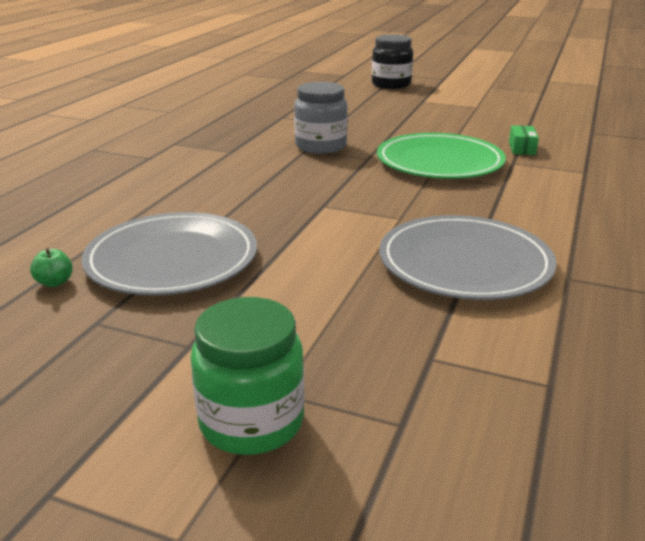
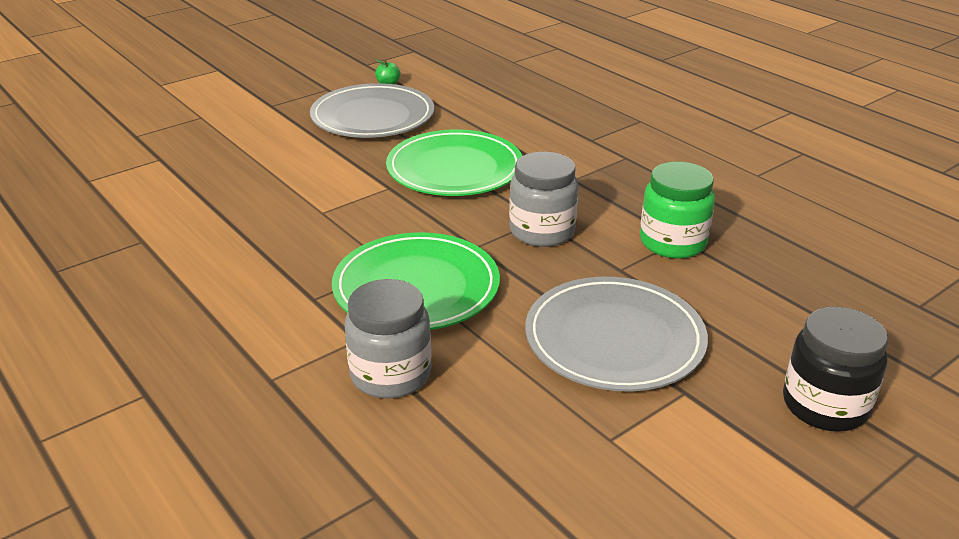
camera: 120 degrees right, 5 degrees up
(251, 422) = (193, 107): green jar -> green jar (672, 242)
(258, 190) = (455, 169): none -> green plate
(464, 263) = (221, 209): grey plate -> grey plate (614, 339)
(522, 148) = (390, 374): green box -> grey jar

